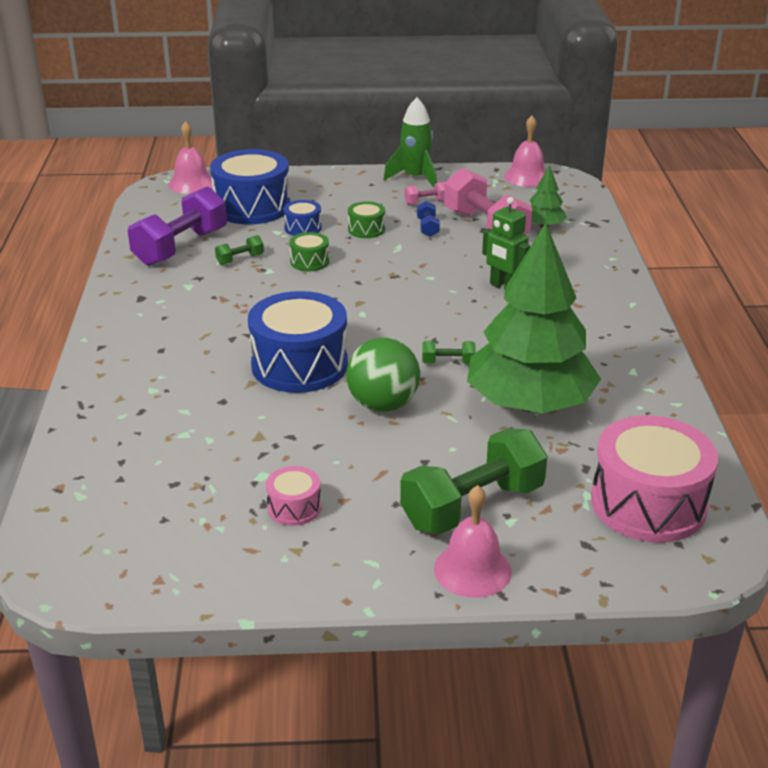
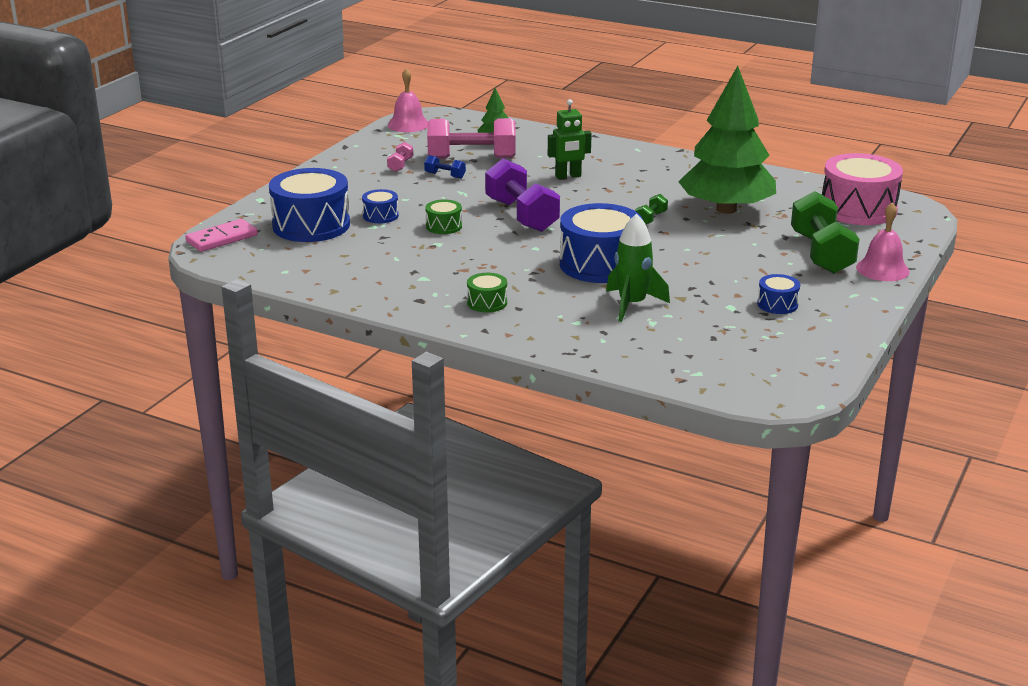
camera: 60 degrees left, 5 degrees down
(181, 247) = (348, 267): purple dumbbell -> purple dumbbell (521, 215)
(191, 183) = (222, 238): pink bell -> pink domino
(240, 259) = (404, 250): green dumbbell -> none
(294, 507) = (777, 304): pink drum -> blue drum
(366, 229) = (417, 195): green drum -> green drum (487, 303)
(383, 404) = (682, 250): green ball -> none
(415, 178) = (351, 158): green rocket -> green rocket (632, 304)

